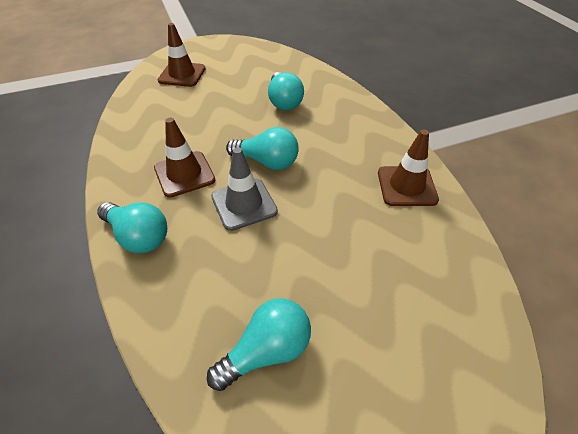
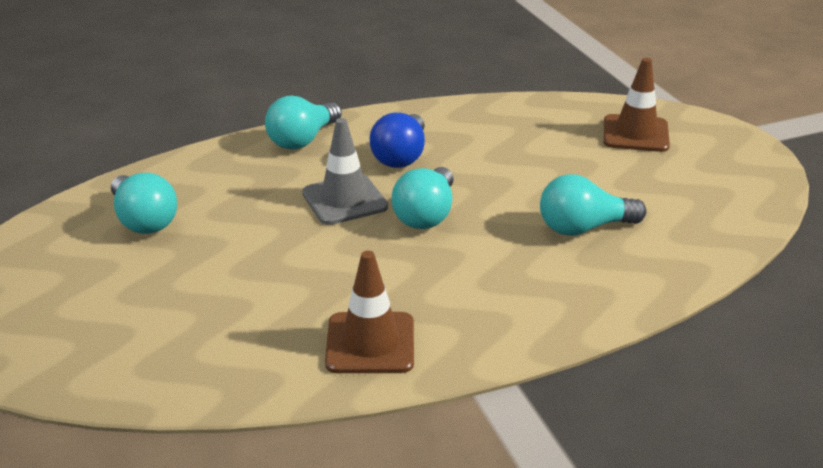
camera: 90 degrees right, 15 degrees down
(184, 174) = (401, 156): brown traffic cone -> blue light bulb

